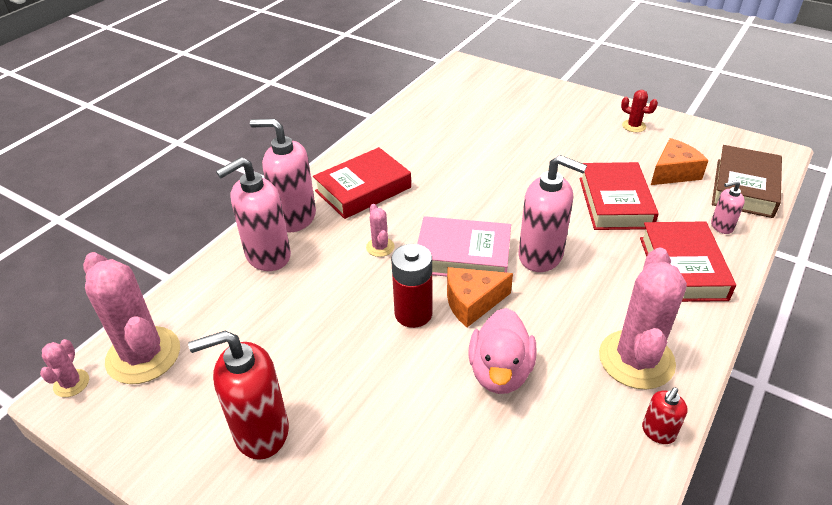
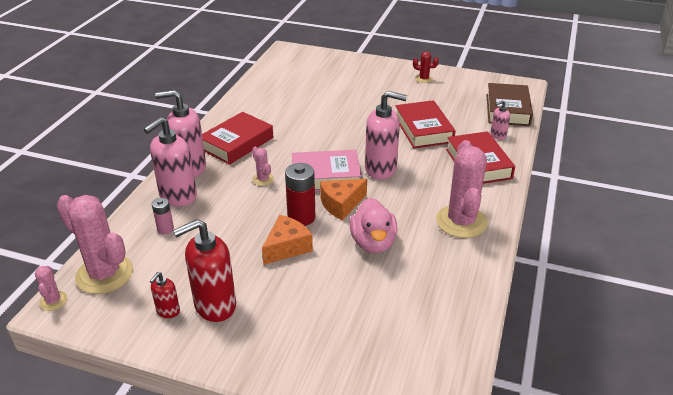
camera: 15 degrees left, 5 degrees down
(237, 301) = (165, 229): none -> pink battery
(658, 432) = (485, 260): red soap dispenser -> red soap dispenser (168, 311)
(674, 173) = (458, 106): orange cheese -> orange cheese (287, 247)

